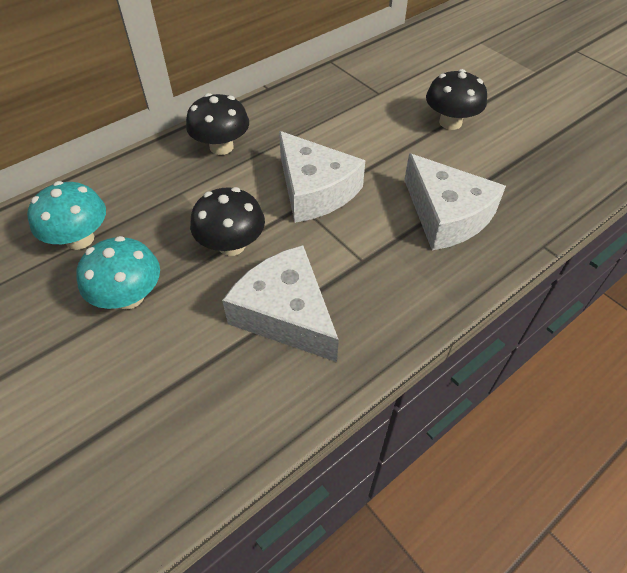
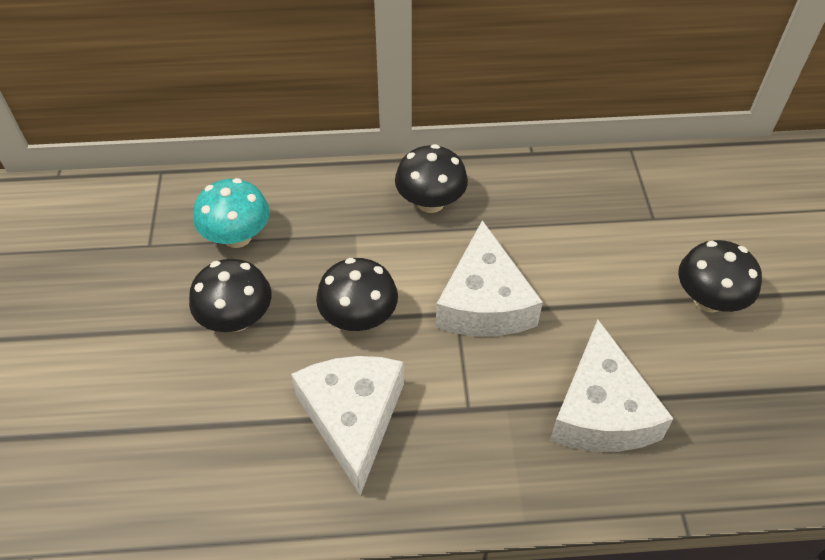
camera: 35 degrees right, 0 degrees up
(129, 297) = (237, 318): turquoise mushroom -> black mushroom

